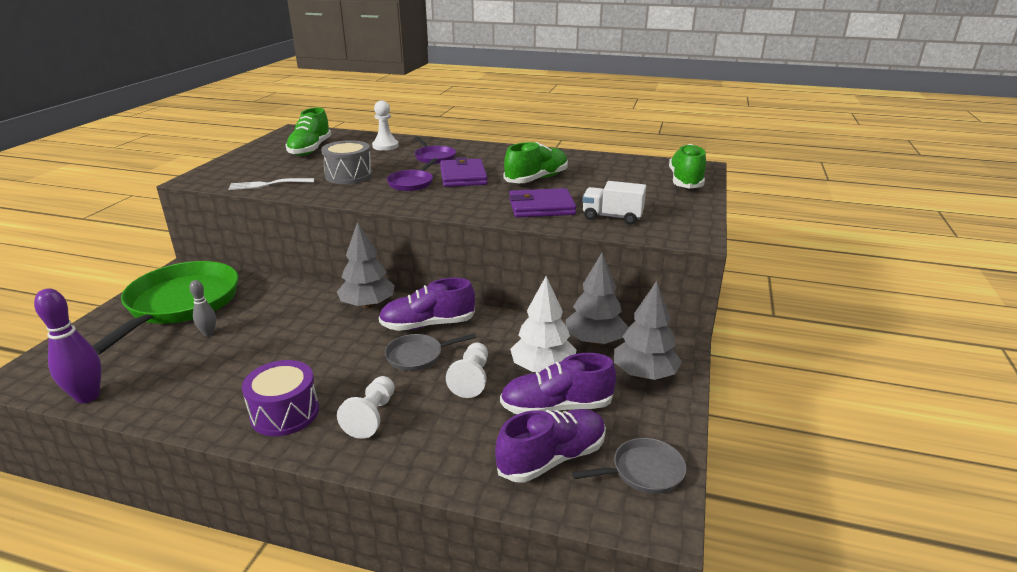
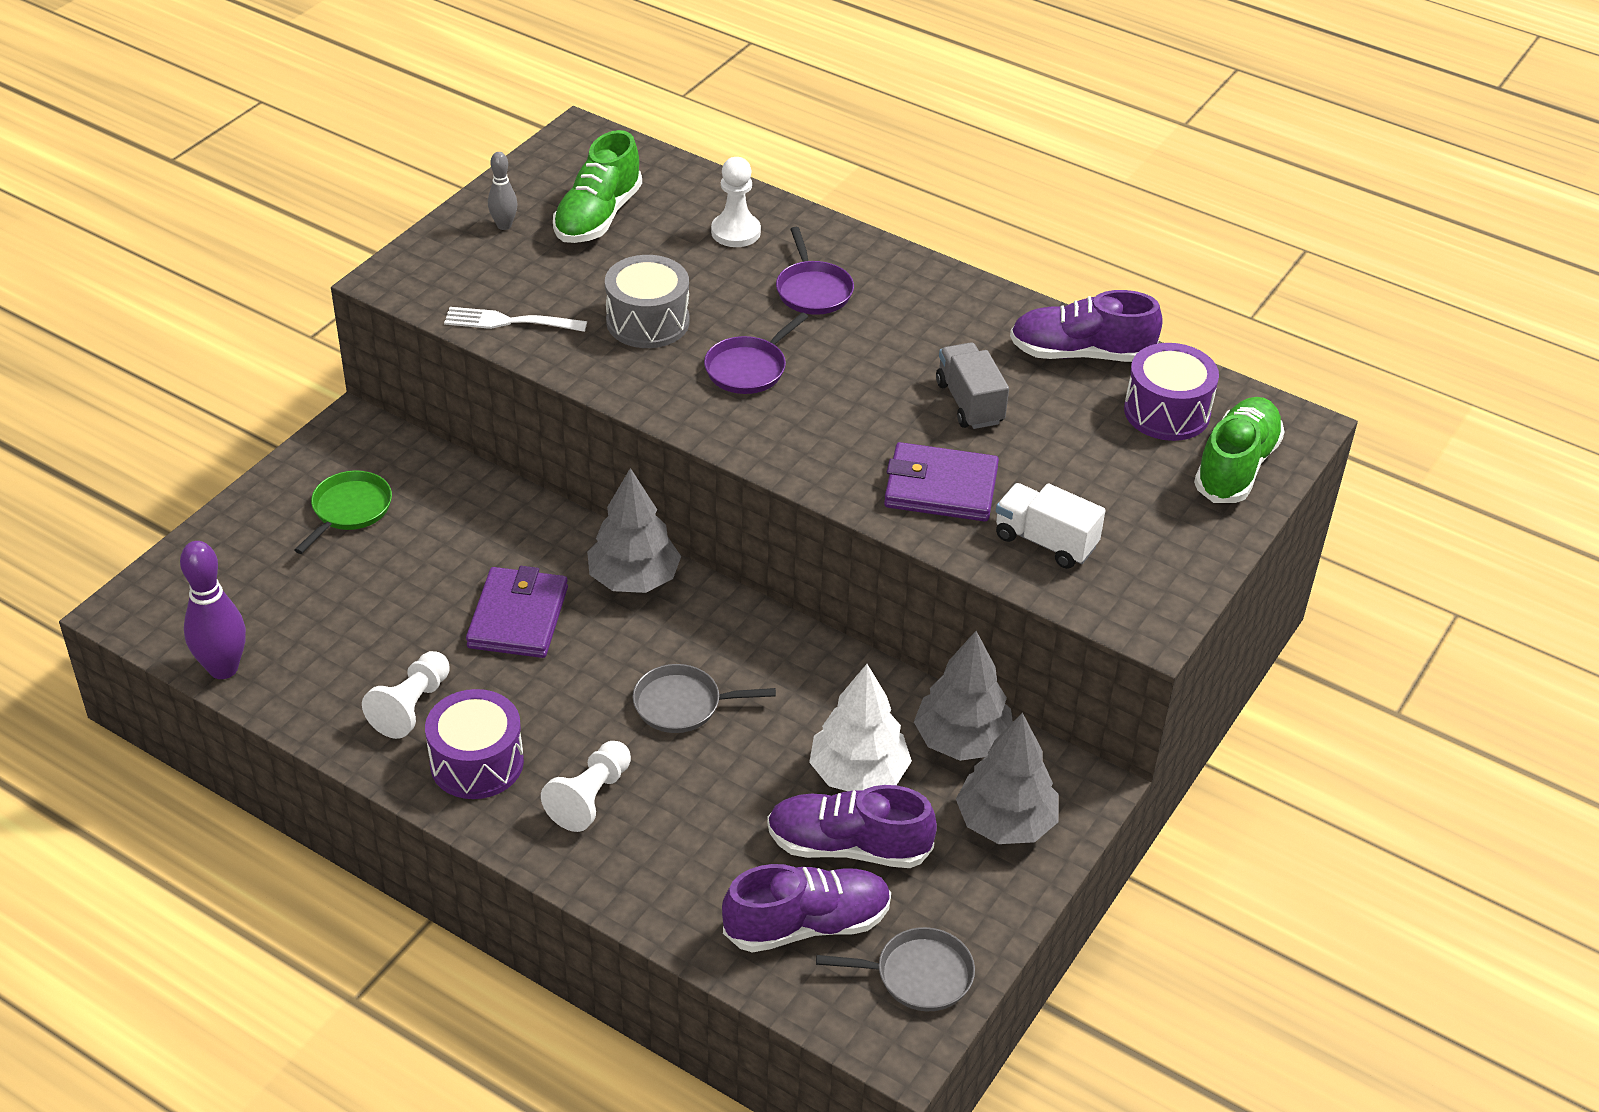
camera: 15 degrees right, 15 degrees up
(180, 304) = (349, 510): green pan -> green pan, size x0.46
(208, 333) = (387, 585): grey bowling pin -> grey bowling pin (504, 225)
(427, 325) = (715, 644): purple shoe -> purple shoe (1081, 353)
(463, 176) = (843, 366): purple wallet -> purple wallet (518, 617)
(471, 379) = (747, 767): white pawn -> white pawn (411, 706)
(536, 179) = (969, 403): green shoe -> grey truck
(636, 170) = (1167, 412): none -> purple drum

